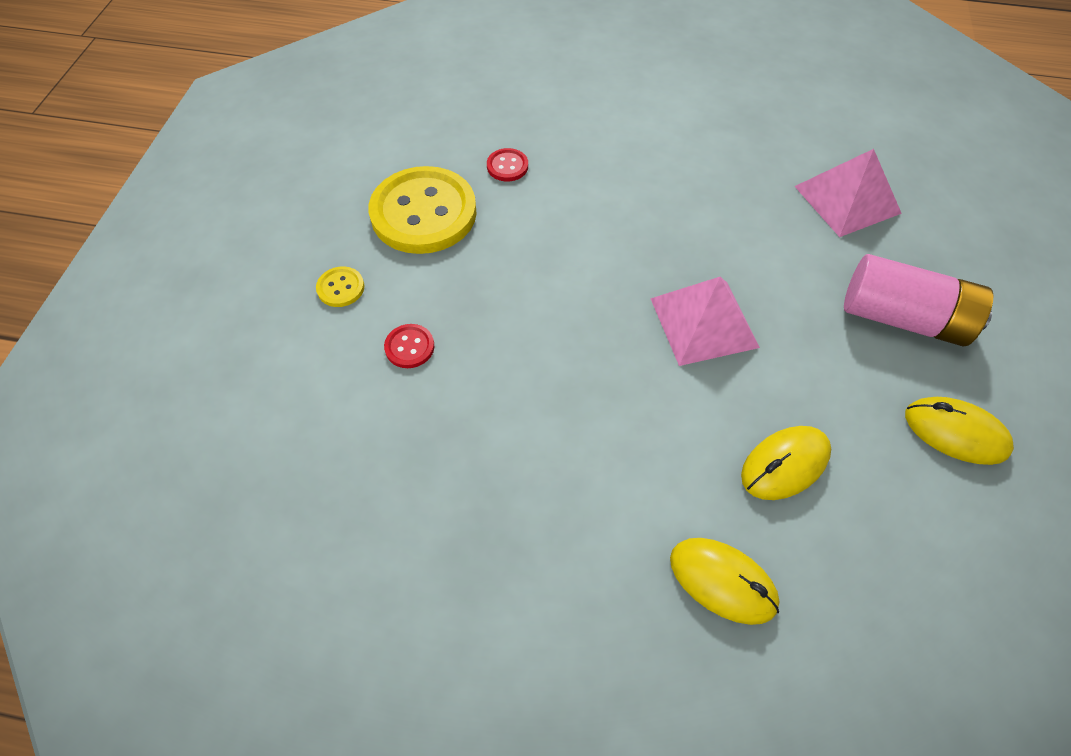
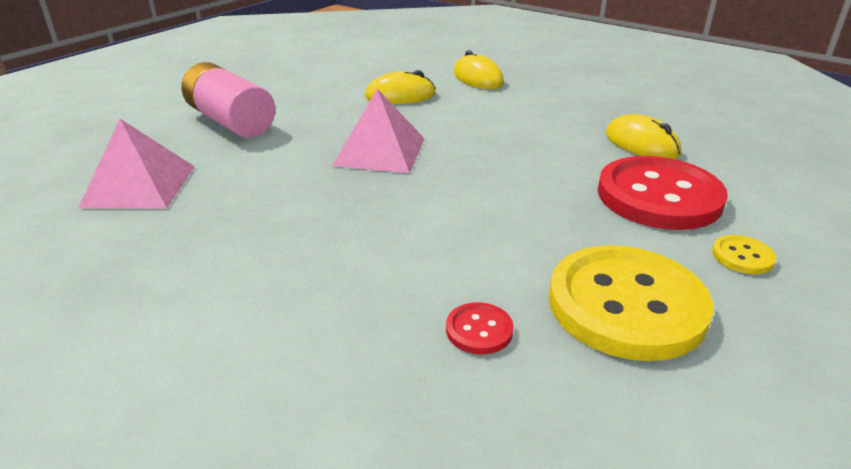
camera: 155 degrees left, 25 degrees down
(409, 347) = (659, 196): red button -> red button, size x2.42
(955, 433) = (284, 85): yellow mouse -> yellow mouse (641, 144)

